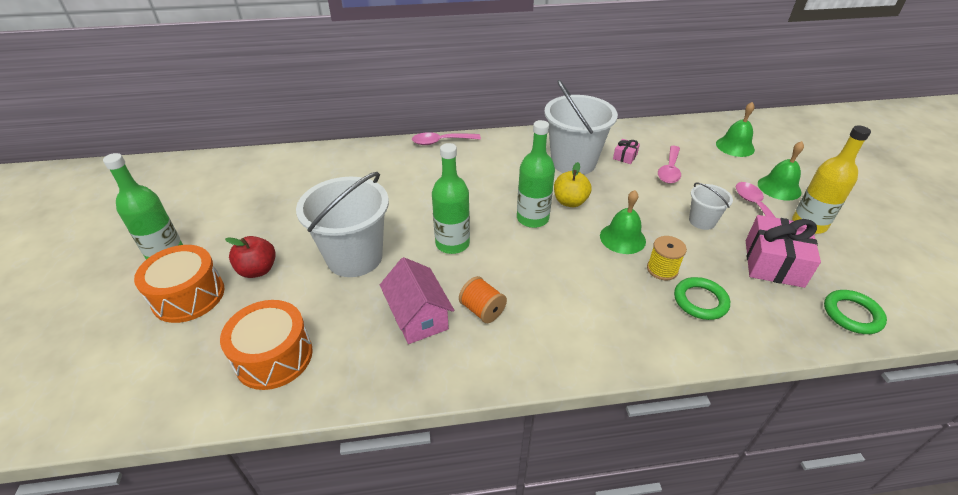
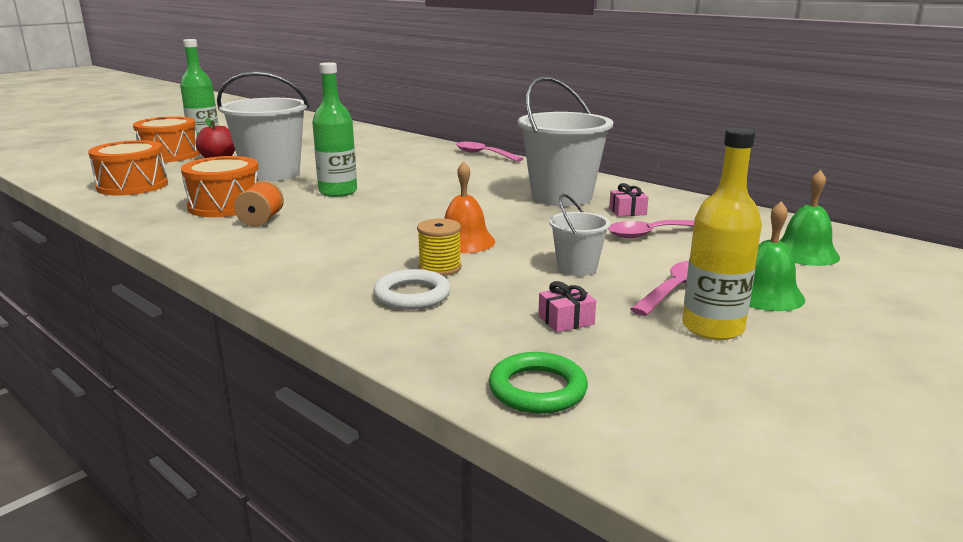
camera: 50 degrees right, 20 degrees down
(418, 316) = (225, 205): pink house -> orange drum
(532, 218) = (427, 205): green bottle -> none
(570, 202) = (485, 210): yellow apple -> none
(622, 238) = (464, 241): green bell -> orange bell
(700, 301) = (412, 295): green ring -> white ring
(773, 263) = (566, 320): pink gift -> pink gift, size x0.46

